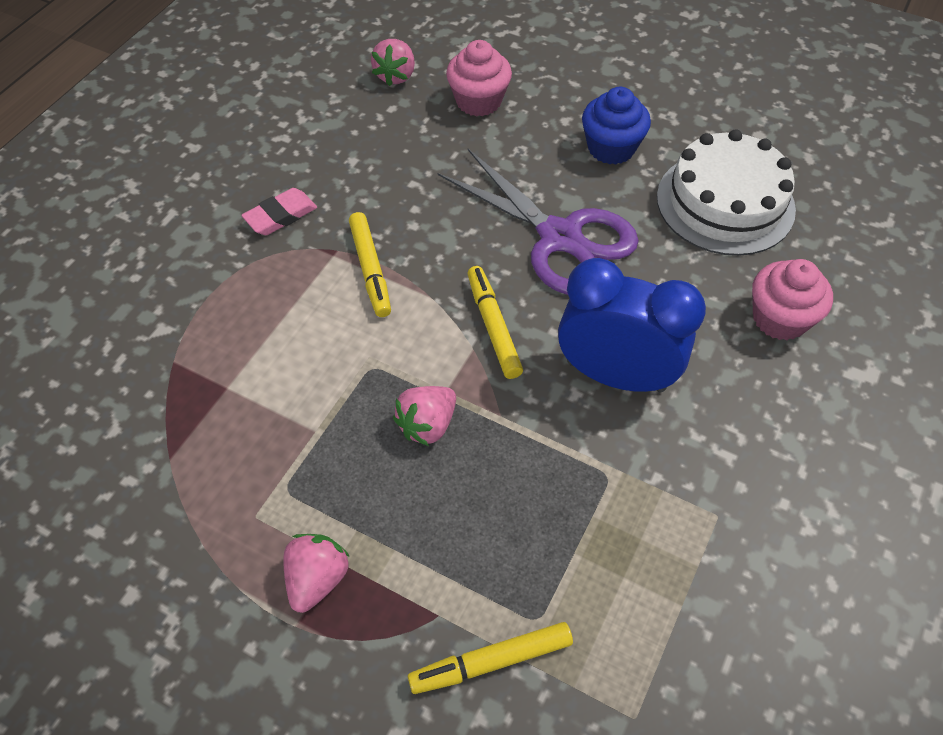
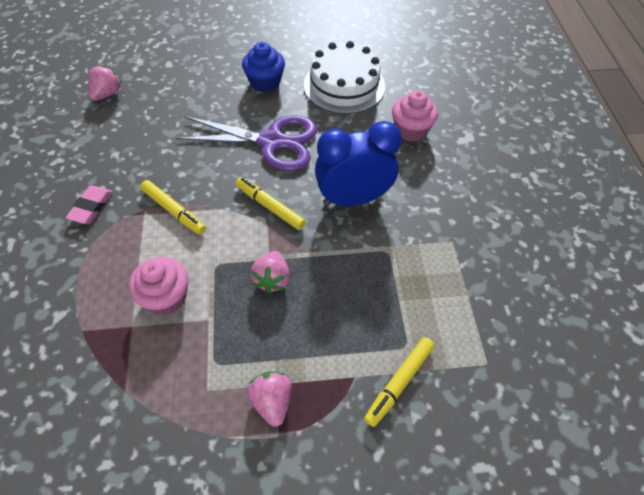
camera: 35 degrees left, 0 degrees up
(396, 76) = (107, 94): pink strawberry -> pink strawberry turned 135 degrees counterclockwise
(478, 101) = (170, 88): pink cupcake -> pink cupcake (166, 297)

